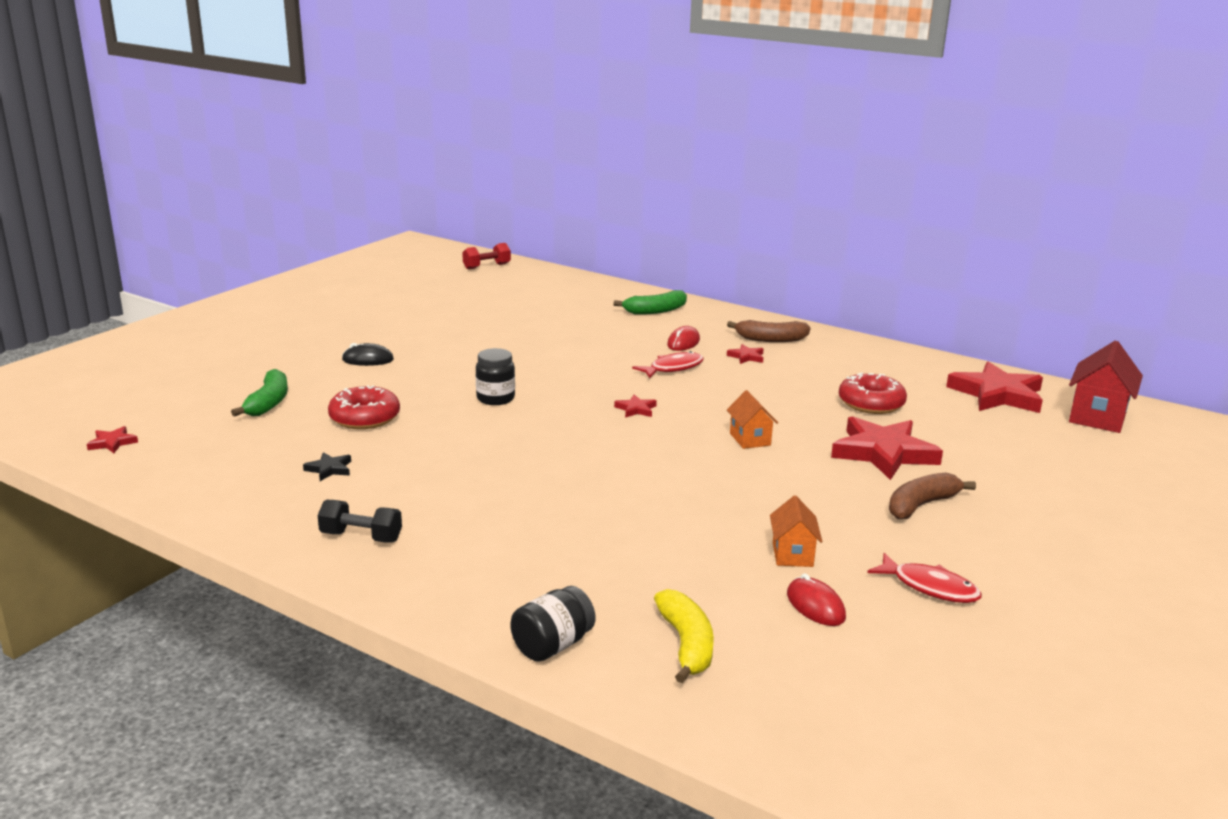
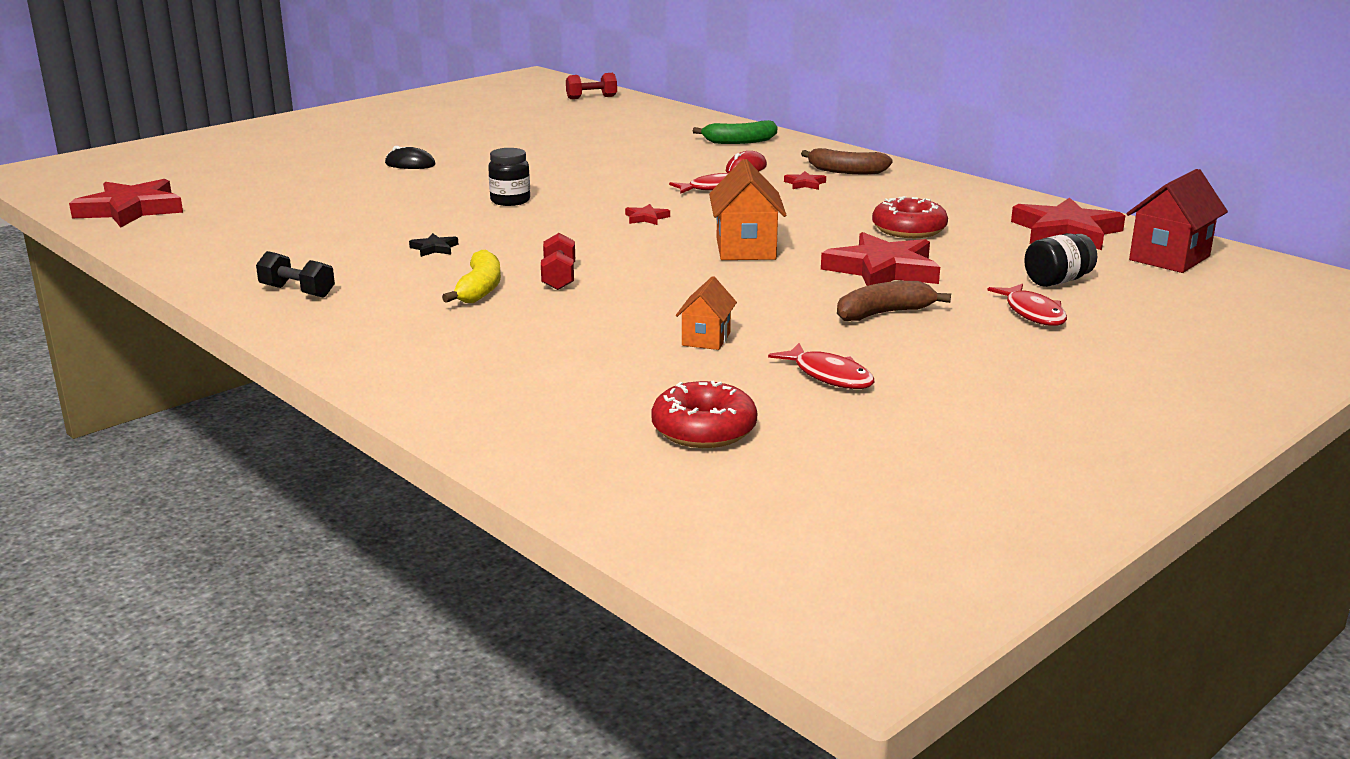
camera: 15 degrees right, 0 degrees up
(112, 443) = (131, 210): red star -> red star, size x2.34
(268, 403) = (290, 191): green banana -> none
(329, 469) = (307, 242): black star -> black star (434, 248)
(364, 418) = (371, 207): red donut -> red donut (704, 430)
(552, 645) = (408, 381): black jar -> black jar (1057, 281)
(606, 492) = (559, 278): none -> red dumbbell
(686, 644) = (536, 393): yellow banana -> yellow banana (479, 289)
(750, 439) = (745, 249): orange house -> orange house, size x1.68
(815, 606) = (693, 378): red mouse -> none
(1040, 491) = (1033, 313): none -> red fish

